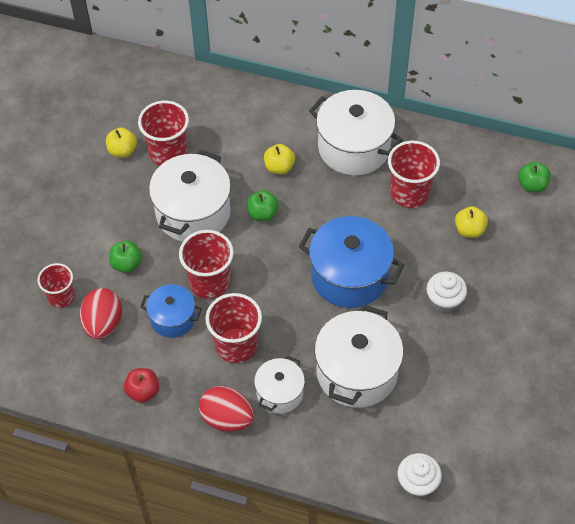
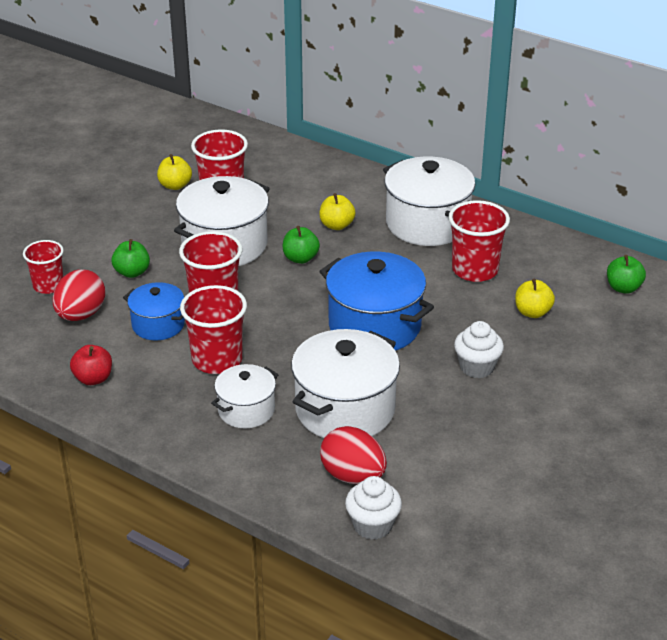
camera: 15 degrees right, 20 degrees down
(227, 418) = (175, 420): red egg -> red egg (353, 476)

